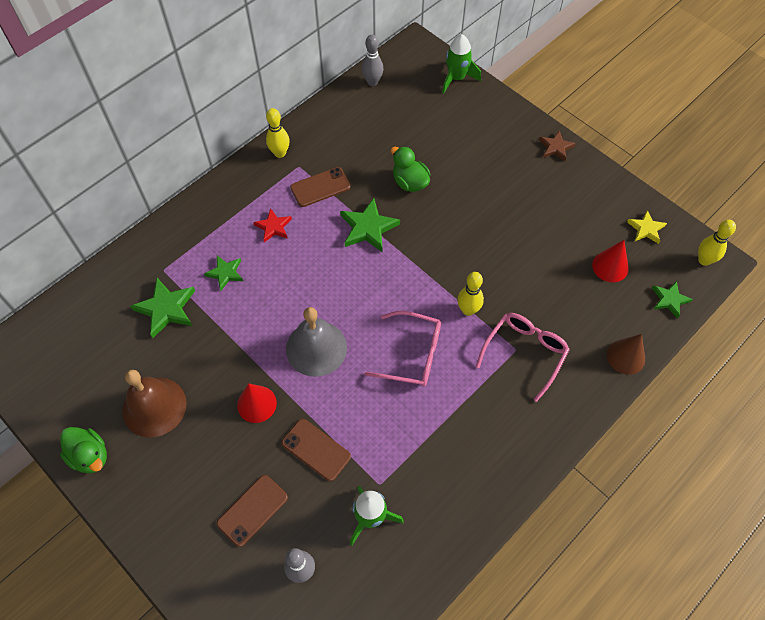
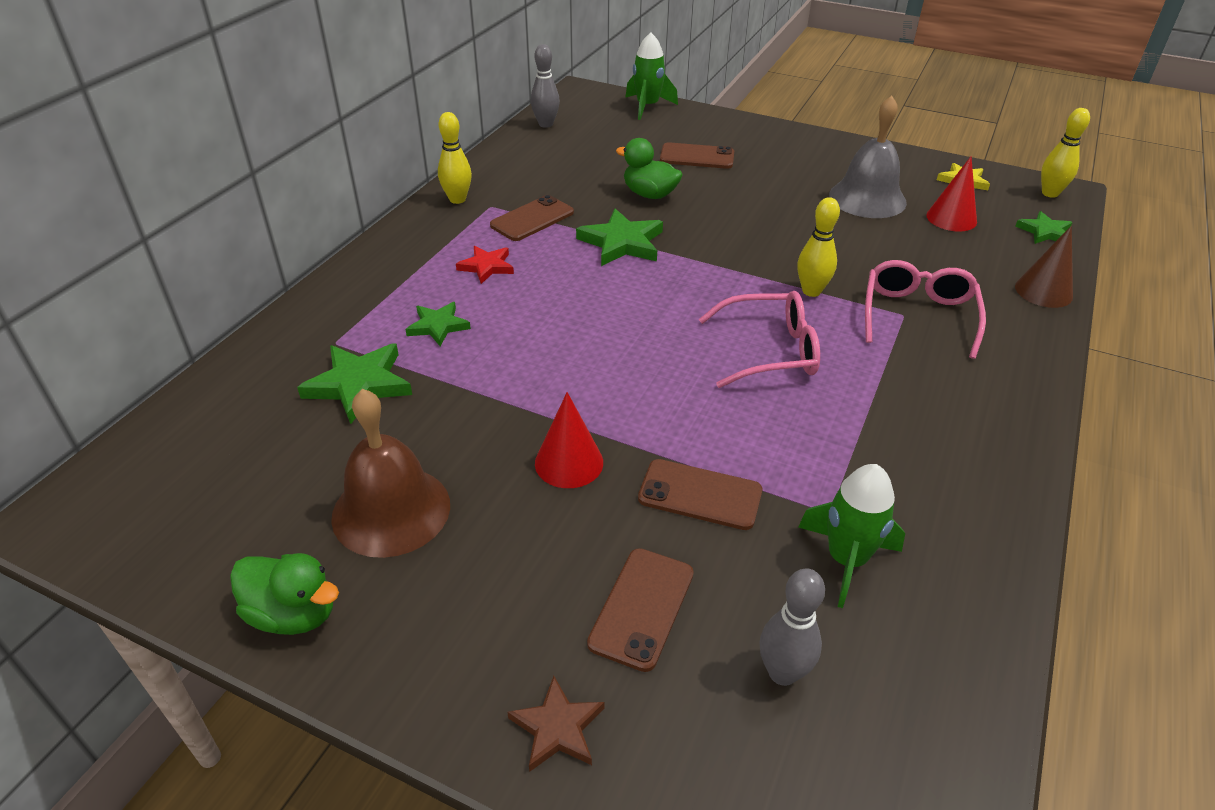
camera: 20 degrees left, 20 degrees down
(316, 348) = (625, 376): grey bell -> grey bell (867, 198)
(463, 148) = (697, 157): none -> brown phone
(556, 147) = (805, 138): brown star -> brown star (557, 728)

